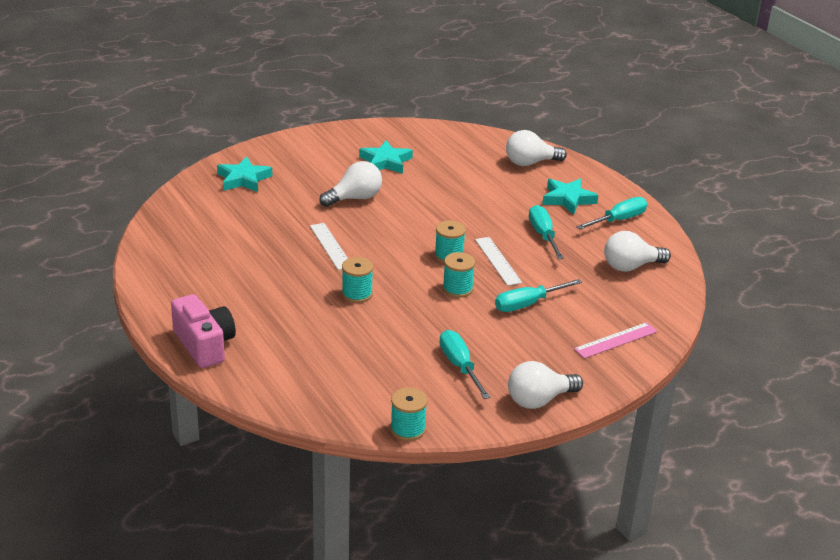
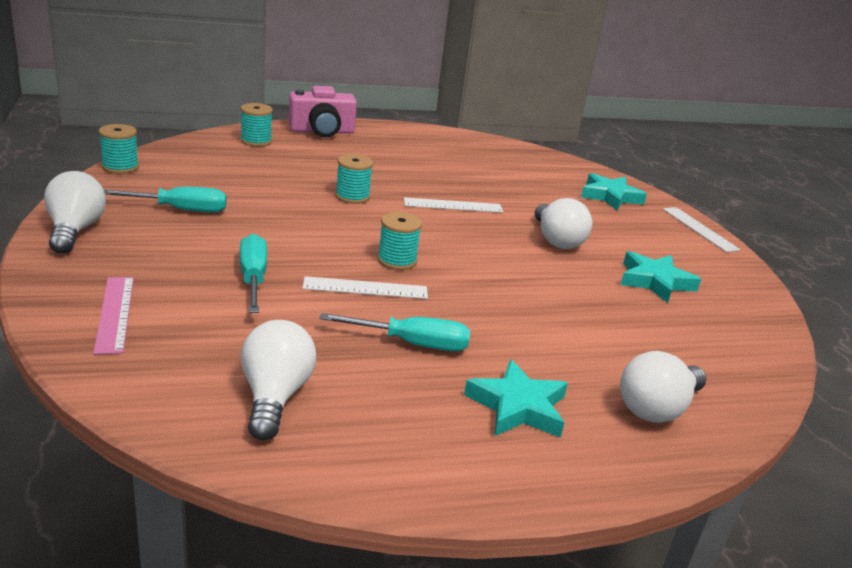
camera: 105 degrees right, 5 degrees down
(278, 143) = (699, 229): none -> white ruler
(457, 289) = (322, 246): turquoise spool -> turquoise spool (256, 141)
(530, 163) = (656, 408): white light bulb -> white light bulb turned 135 degrees counterclockwise
(619, 220) = (427, 442): turquoise screwdriver -> none

